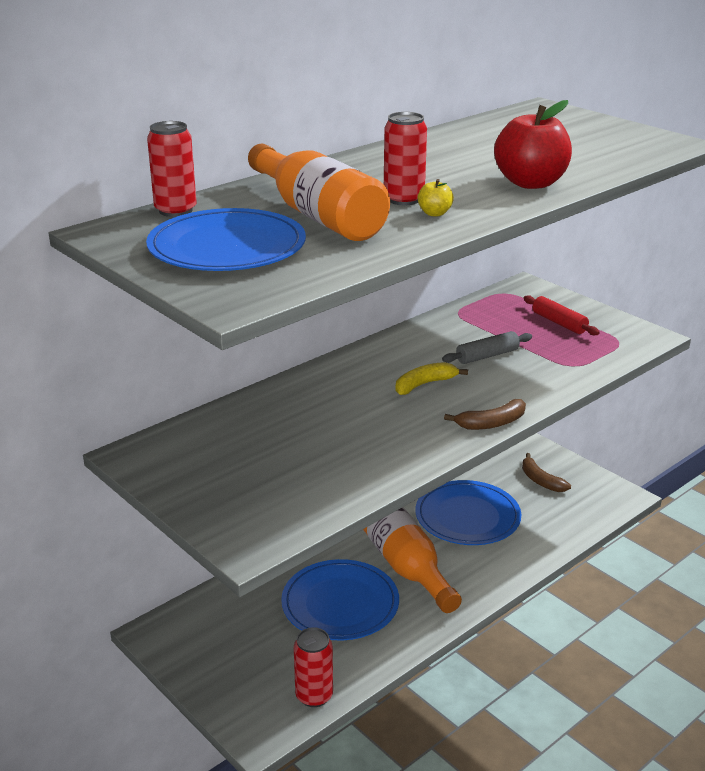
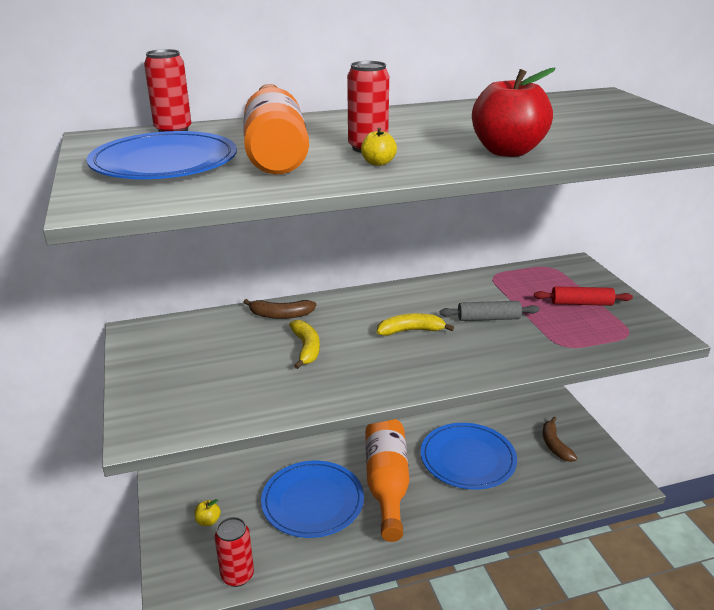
camera: 25 degrees right, 0 degrees up
(241, 657) = (208, 521): none -> yellow apple
(337, 426) = (306, 348): none -> yellow banana
(491, 423) = (440, 381): brown banana -> brown banana (280, 315)
(559, 323) = (581, 303): red rolling pin -> red rolling pin turned 75 degrees counterclockwise

